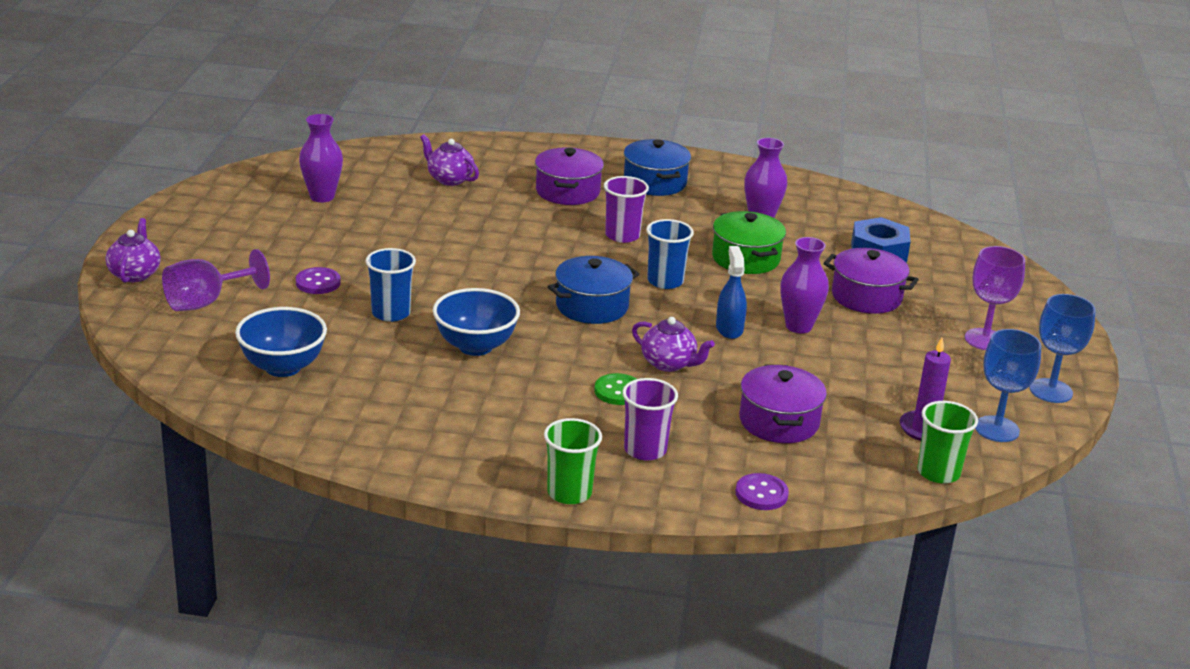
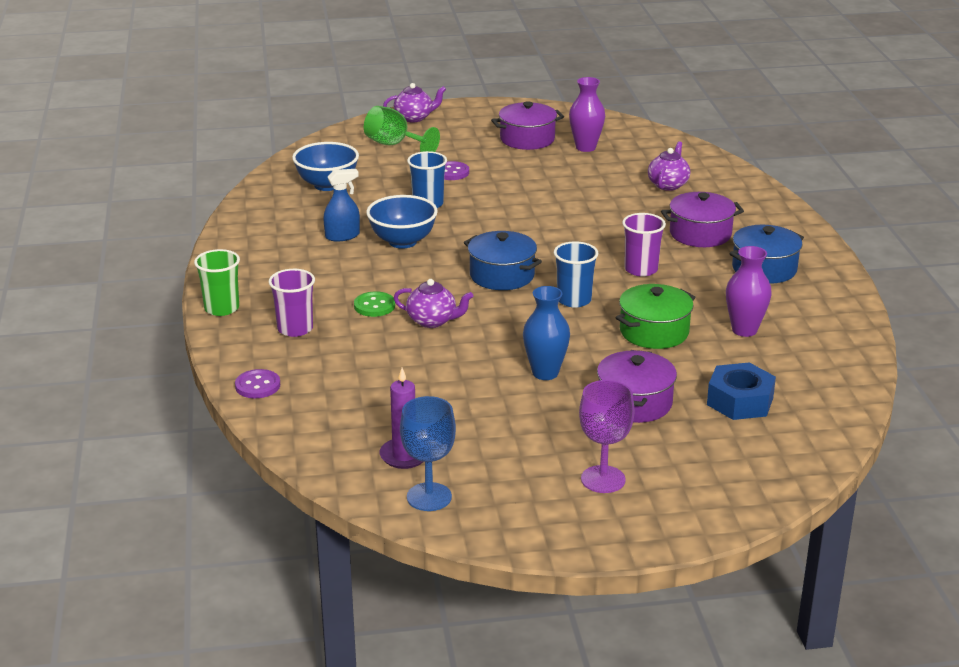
camera: 75 degrees right, 0 degrees up
(205, 302) = (394, 145): purple goblet -> green goblet
(669, 364) = (432, 321): purple teapot -> purple teapot turned 90 degrees counterclockwise
(729, 329) = (513, 340): blue spray bottle -> blue spray bottle (342, 236)
(779, 422) = (372, 381): purple pot -> purple pot (527, 139)
(798, 326) = (545, 373): purple vase -> blue vase
(938, 472) = (334, 469): green cup -> none
(1051, 391) = (526, 527): blue goblet -> none

